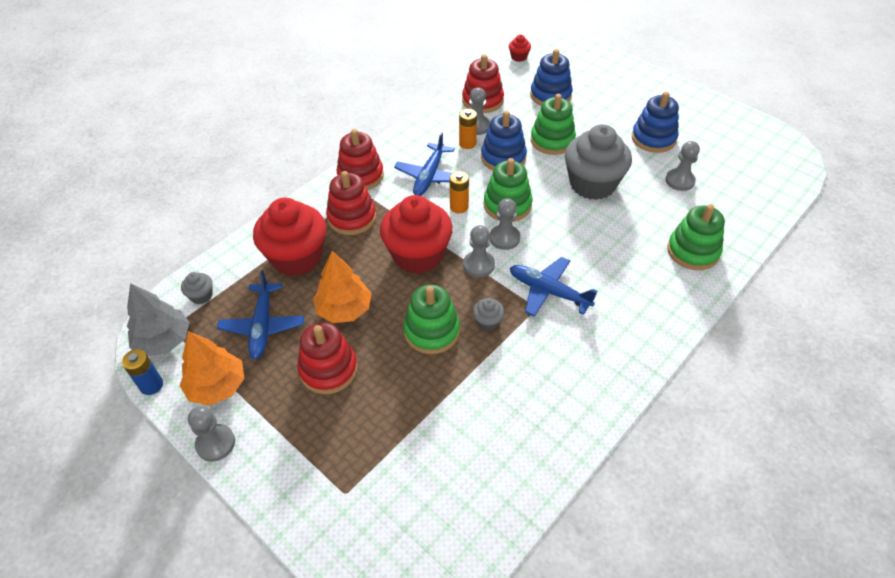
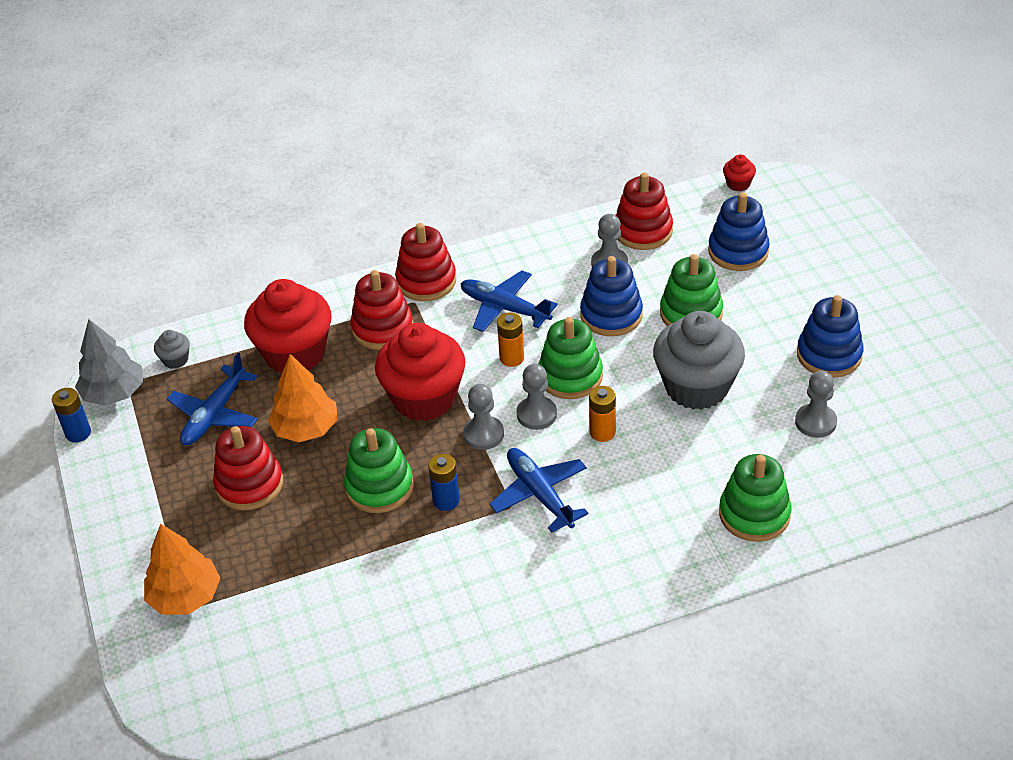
camera: 30 degrees right, 5 degrees down
(215, 443) = (102, 512): grey pawn -> none
(217, 386) = (135, 458): orange tree -> orange tree (185, 596)
(429, 176) = (505, 308): blue plane -> blue plane turned 75 degrees clockwise
(467, 143) = (581, 282): orange battery -> orange battery (602, 432)
(487, 322) = (446, 500): grey cupcake -> blue battery

